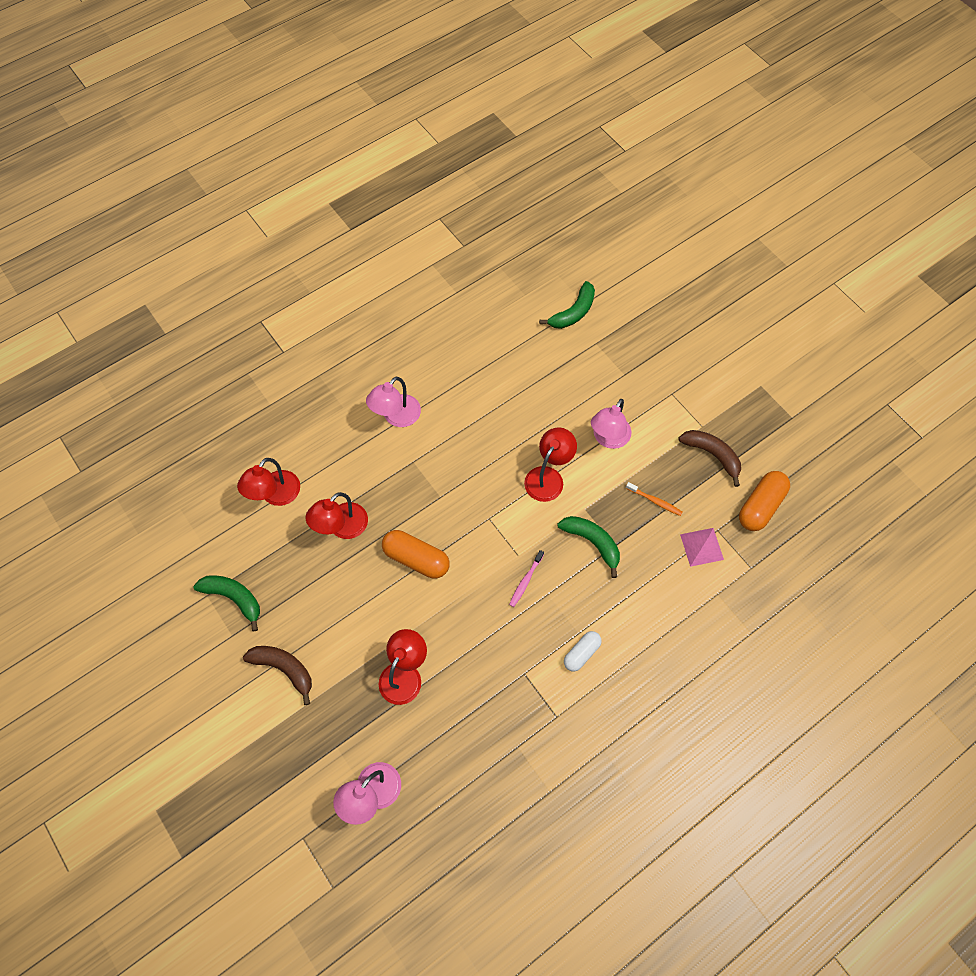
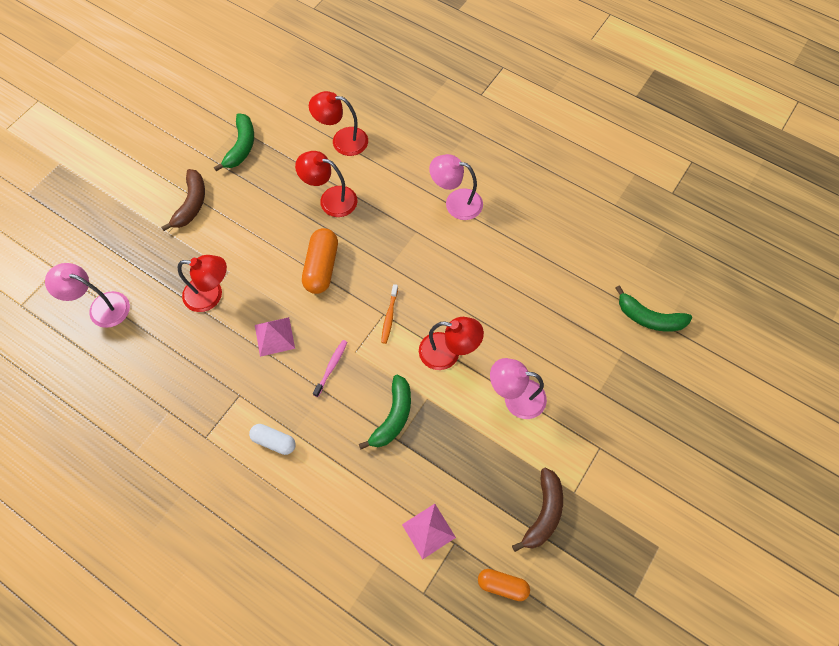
camera: 70 degrees right, 0 degrees up
(474, 624) = (274, 336): none -> pink pyramid
(525, 581) = (331, 367): pink toothbrush -> pink toothbrush turned 105 degrees clockwise
(655, 501) = (463, 466): orange toothbrush -> orange toothbrush (389, 316)
(760, 506) = (502, 585): orange capsule -> orange capsule, size x0.63

